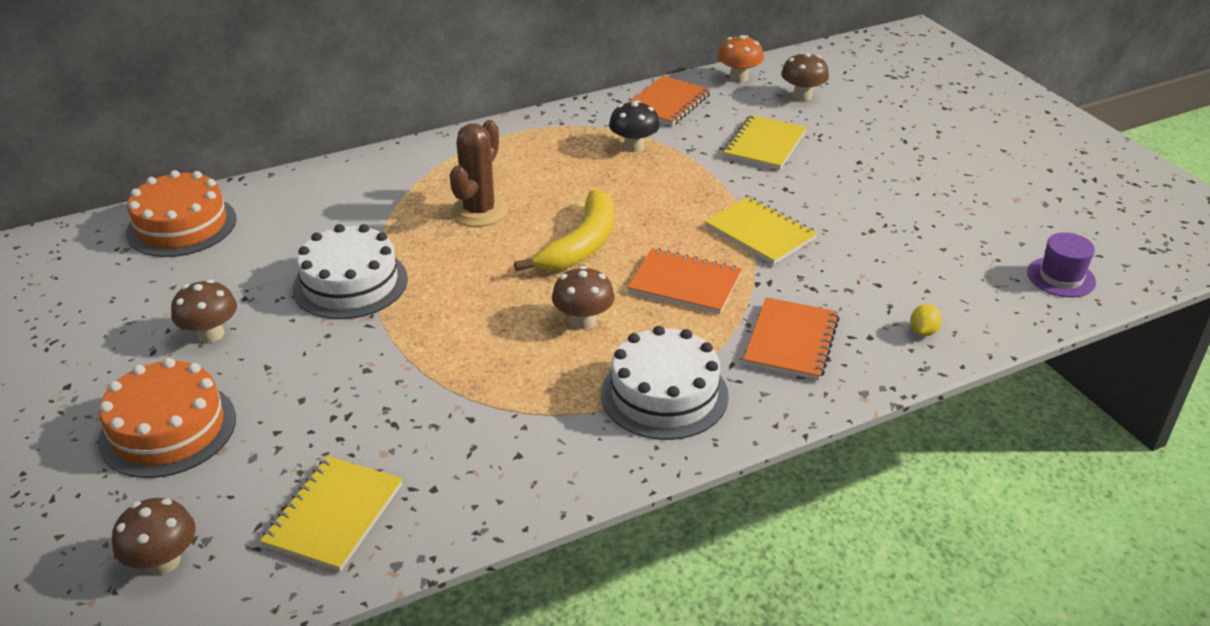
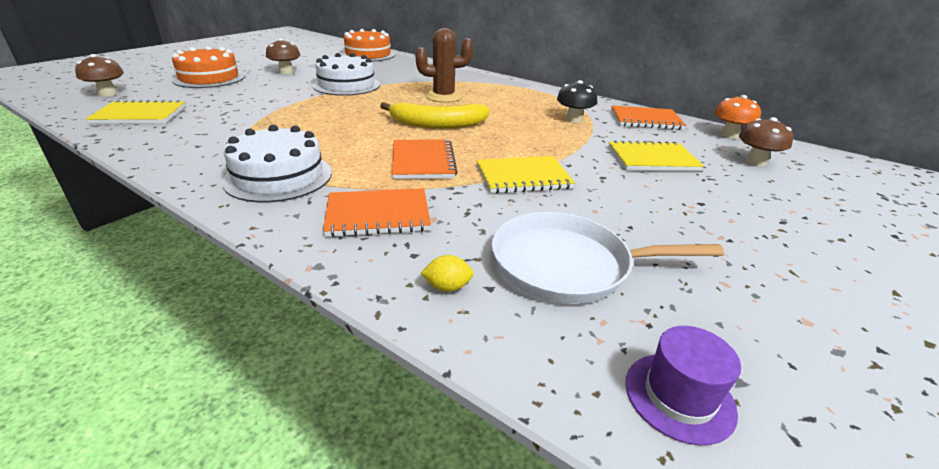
camera: 60 degrees right, 5 degrees down
(583, 321) = (351, 139): brown mushroom -> none
(760, 233) = (523, 177): yellow notebook -> yellow notebook turned 60 degrees clockwise
(918, 265) = (567, 265): none -> white pan

